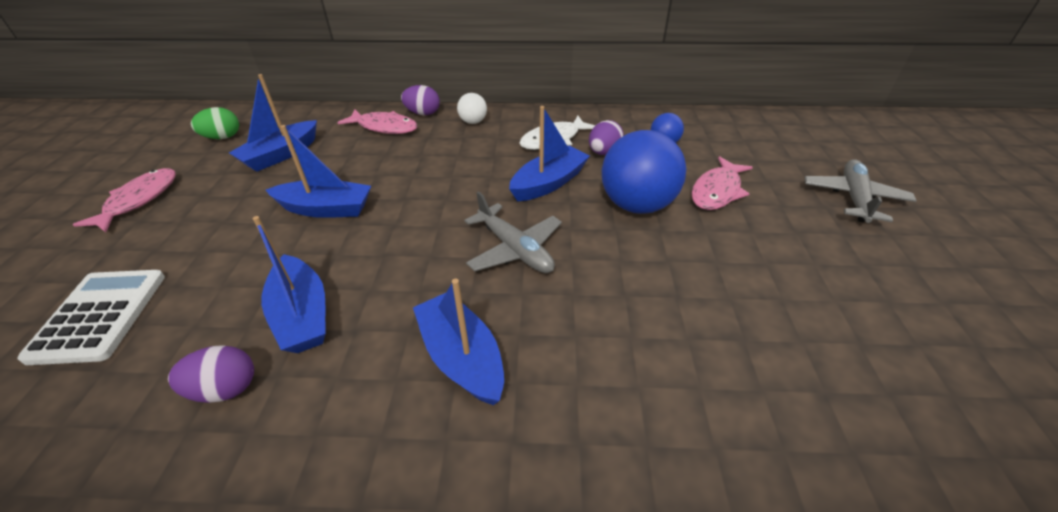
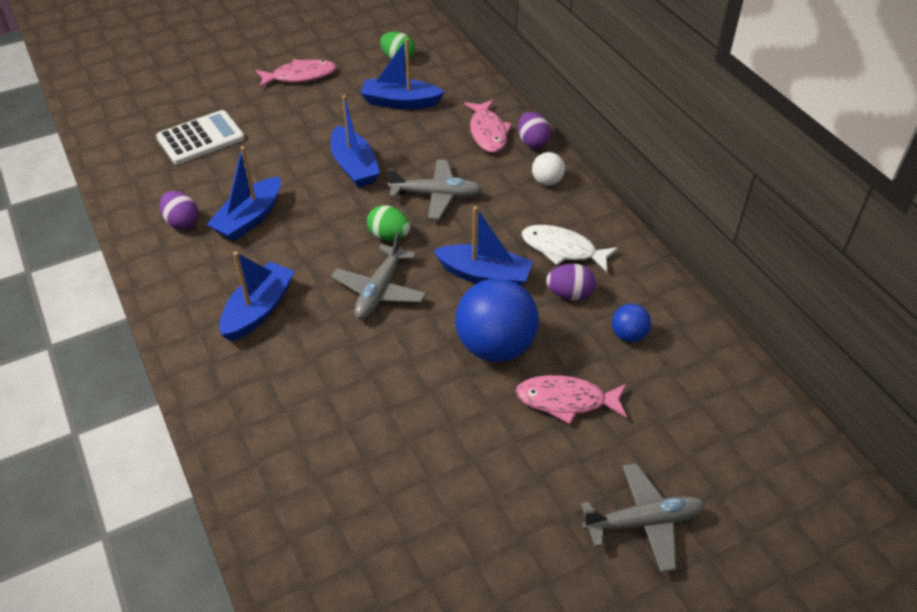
camera: 60 degrees right, 5 degrees up
(426, 175) = (436, 195): none -> grey plane
(447, 219) = (389, 236): none -> green egg

